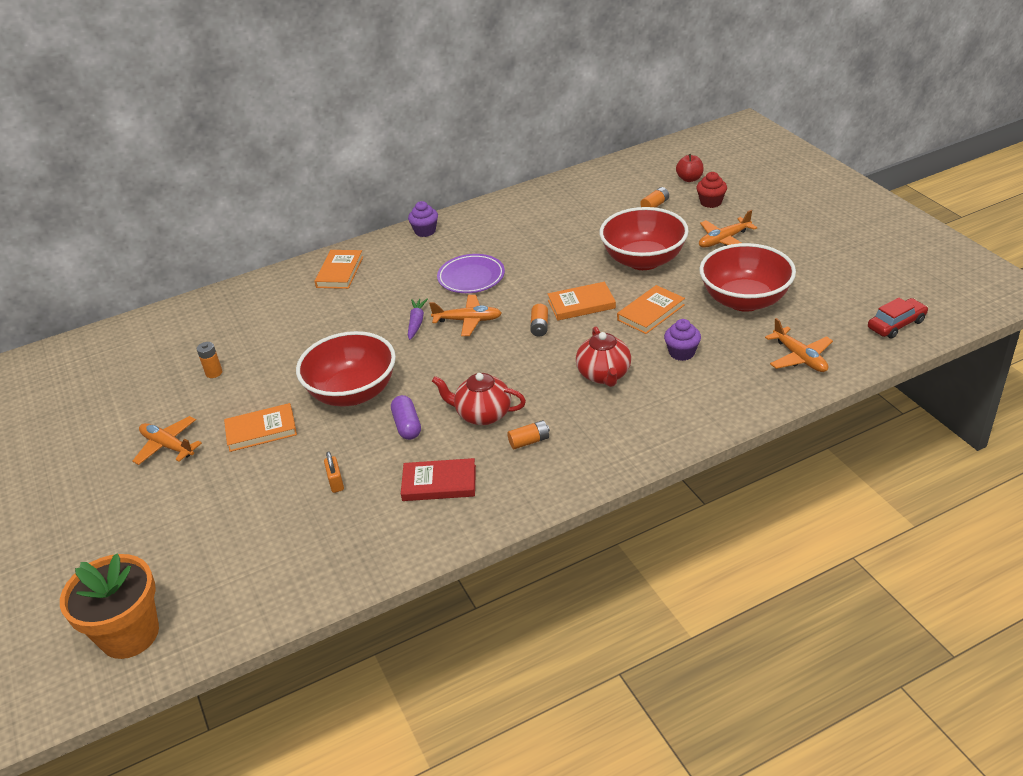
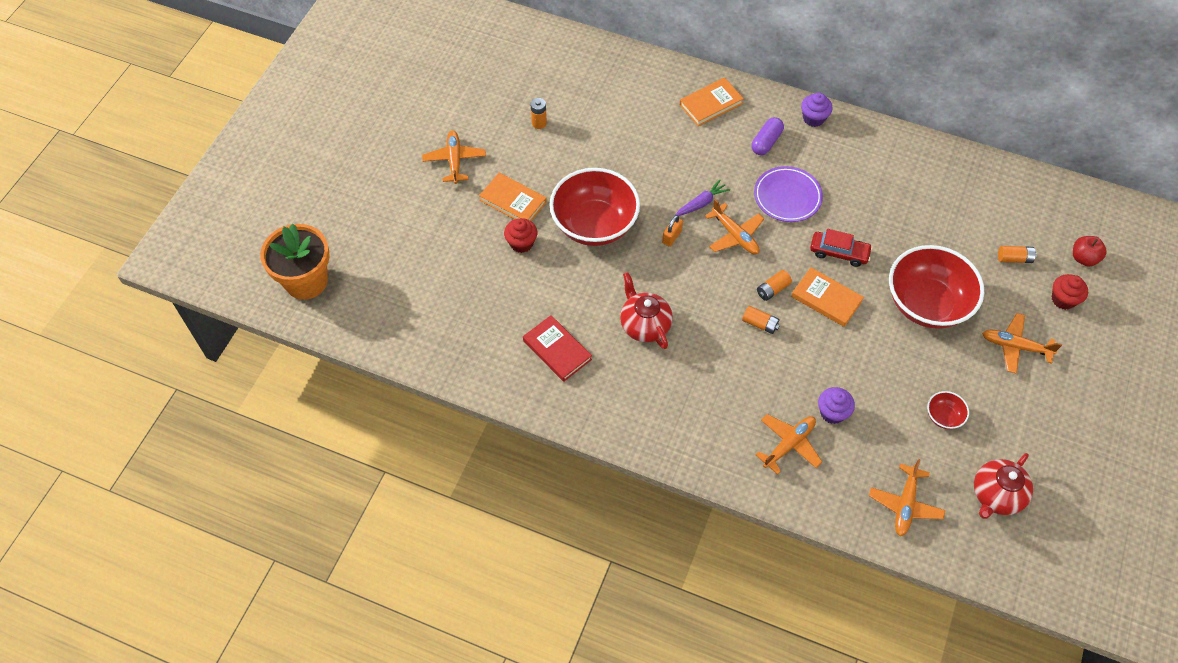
camera: 45 degrees right, 20 degrees up
(308, 448) = (521, 243): none -> red cupcake
(336, 482) = (506, 287): orange padlock -> orange padlock (672, 237)
(407, 425) = (592, 286): purple capsule -> purple capsule (766, 142)
(529, 441) = (644, 376): orange battery -> orange battery (760, 324)
(604, 375) = (757, 375): red teapot -> red teapot (996, 495)
(651, 312) = (862, 356): orange book -> none
(685, 391) = (789, 444): none -> orange plane
(744, 300) = (943, 416): red bowl -> red bowl, size x0.42
(896, 324) = (1019, 556): red car -> red car (839, 252)

